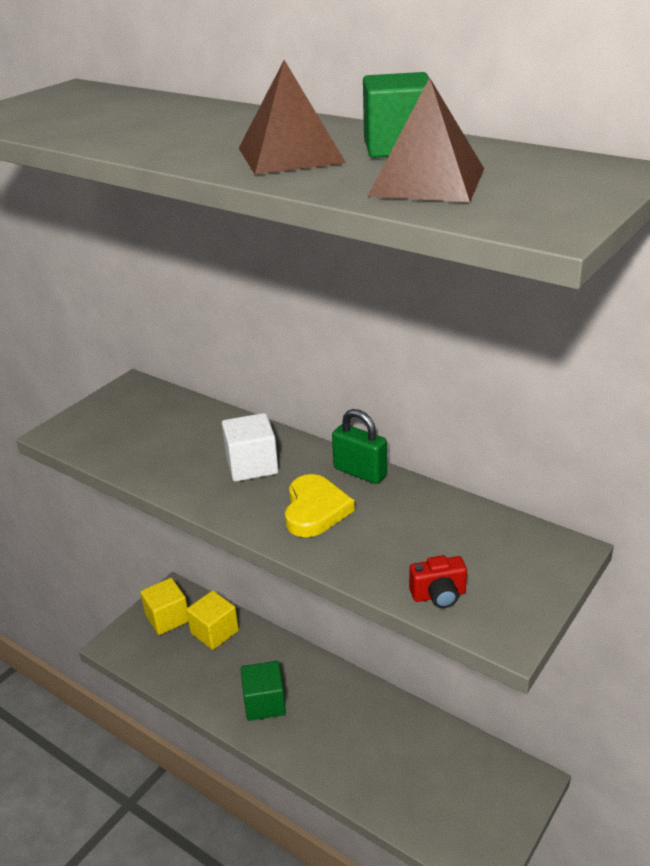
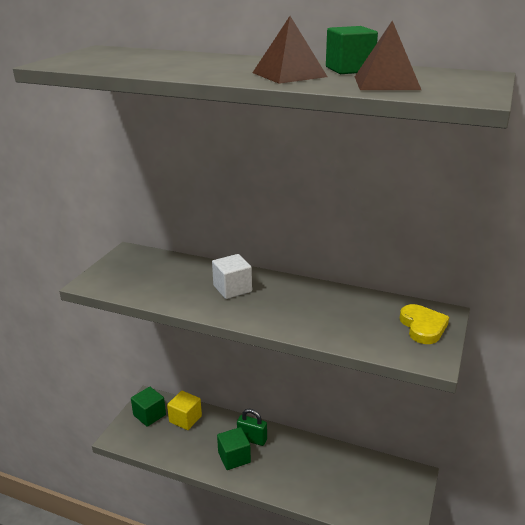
camera: 15 degrees left, 5 degrees down
(167, 618) = (149, 415): yellow cube -> green cube
(315, 510) = (285, 309): yellow heart -> yellow heart (423, 327)
(360, 472) = (303, 285): green padlock -> green padlock (252, 439)
(438, 595) = (384, 346): red camera -> none

